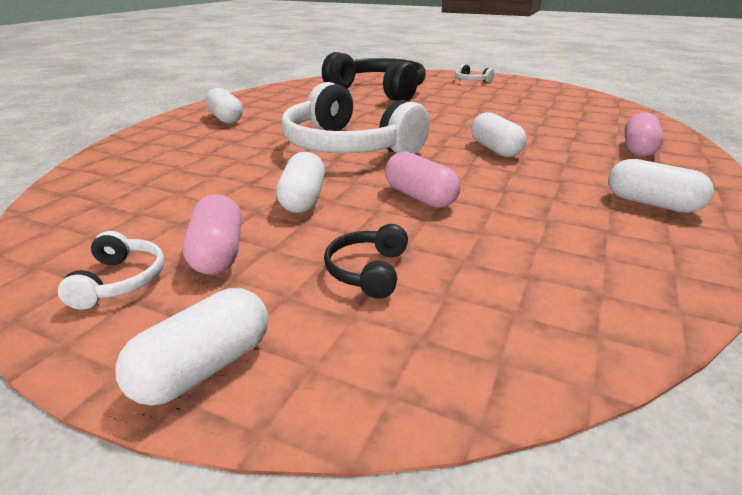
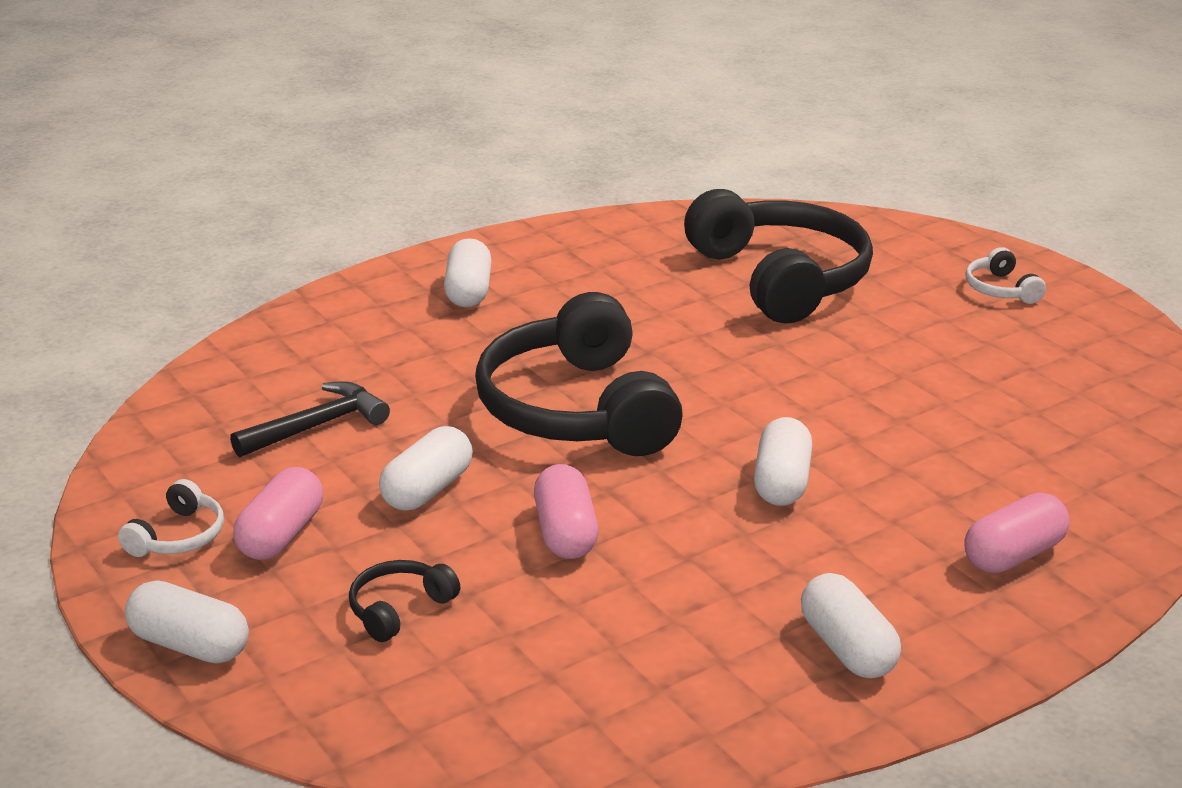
camera: 30 degrees right, 0 degrees up
(186, 188) = (317, 426): none -> black hammer
(204, 367) = (190, 645): white capsule -> white capsule turned 45 degrees clockwise
(347, 146) = (576, 409): white headphones -> black headphones

